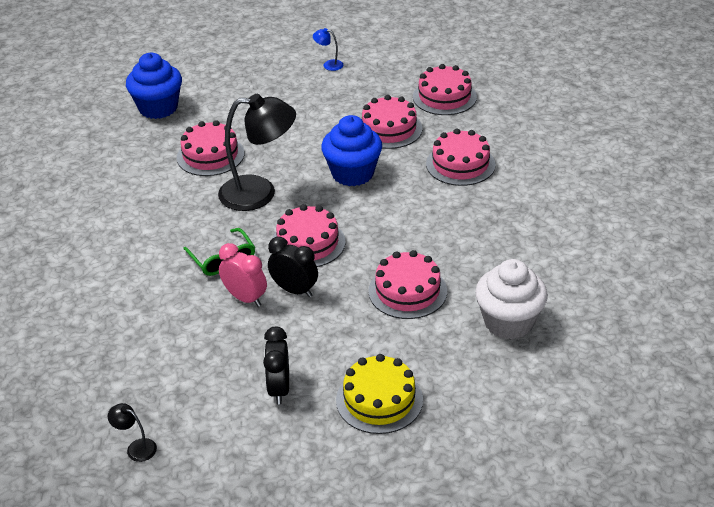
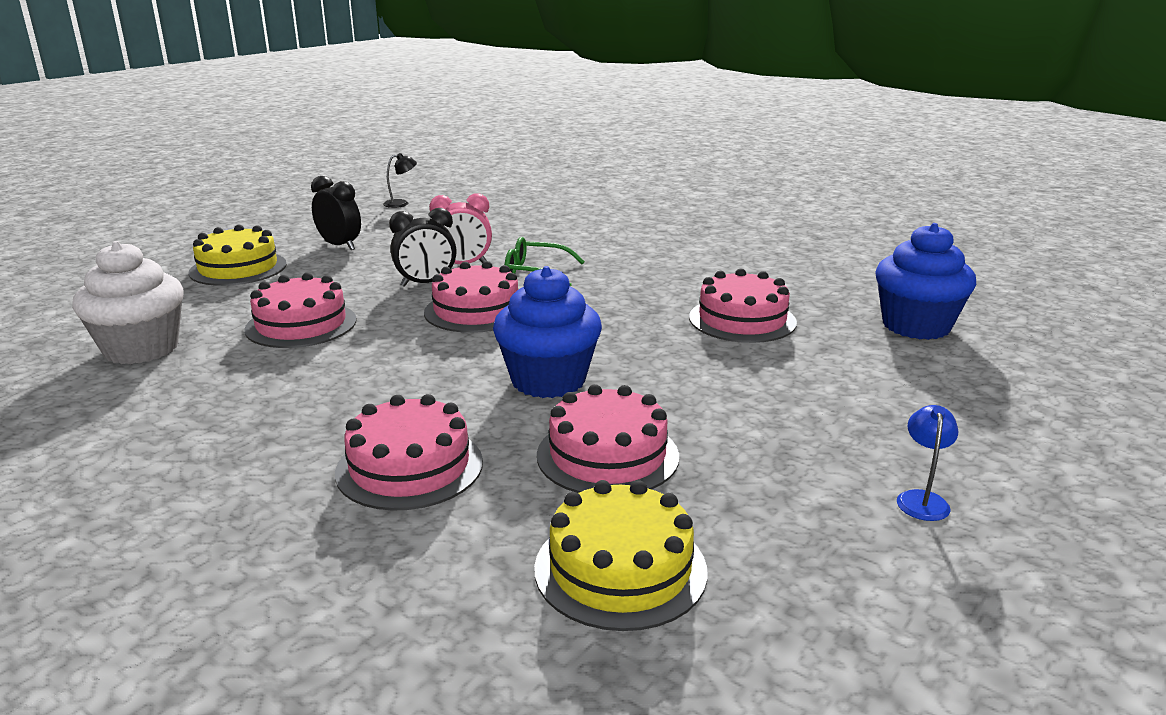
camera: 130 degrees right, 15 degrees down
(259, 193) = (612, 319): black lamp -> none
(329, 65) = (921, 499): blue lamp -> blue lamp turned 45 degrees counterclockwise
(444, 97) = (620, 569): pink cake -> yellow cake

